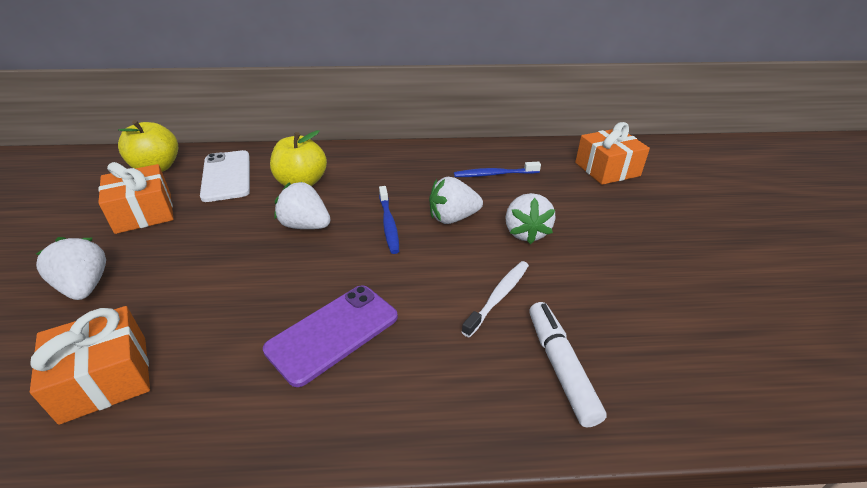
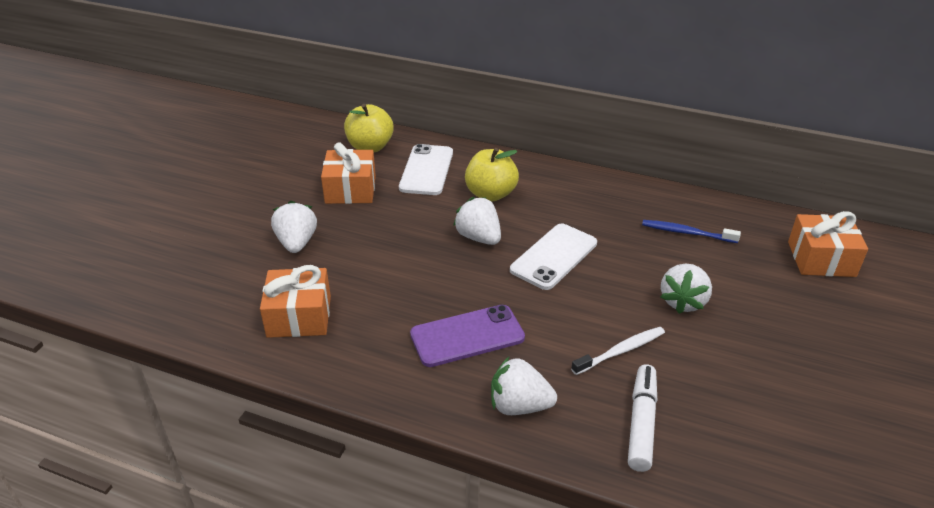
camera: 25 degrees right, 0 degrees up
(388, 224) = (553, 256): blue toothbrush -> white phone
(453, 218) = (618, 267): white strawberry -> white strawberry (519, 406)

